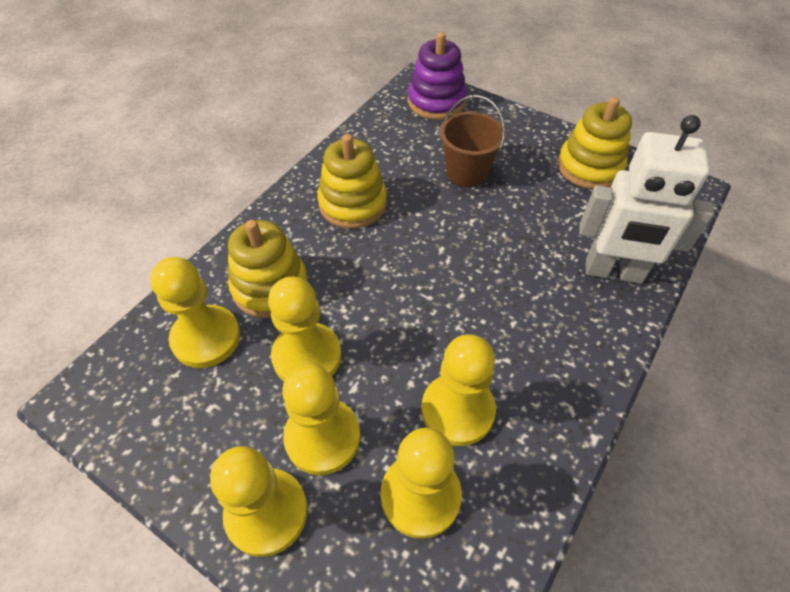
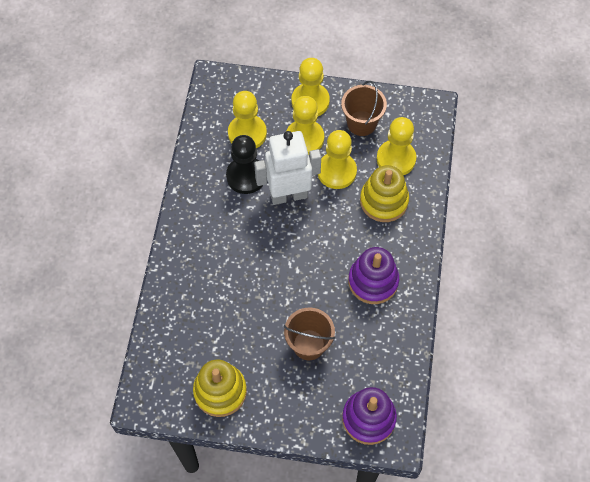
camera: 155 degrees right, 10 degrees up
(210, 422) = (361, 123): none -> brown bucket
(353, 204) = (373, 281): yellow stacking toy -> purple stacking toy
(457, 410) = (246, 176): yellow pawn -> black pawn
(613, 272) = (183, 298): white robot -> white robot (288, 195)

